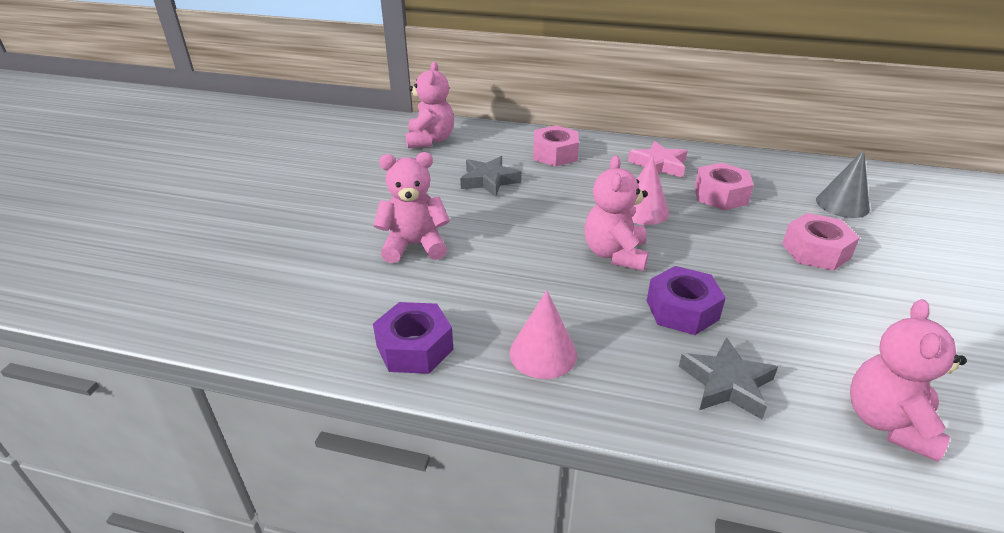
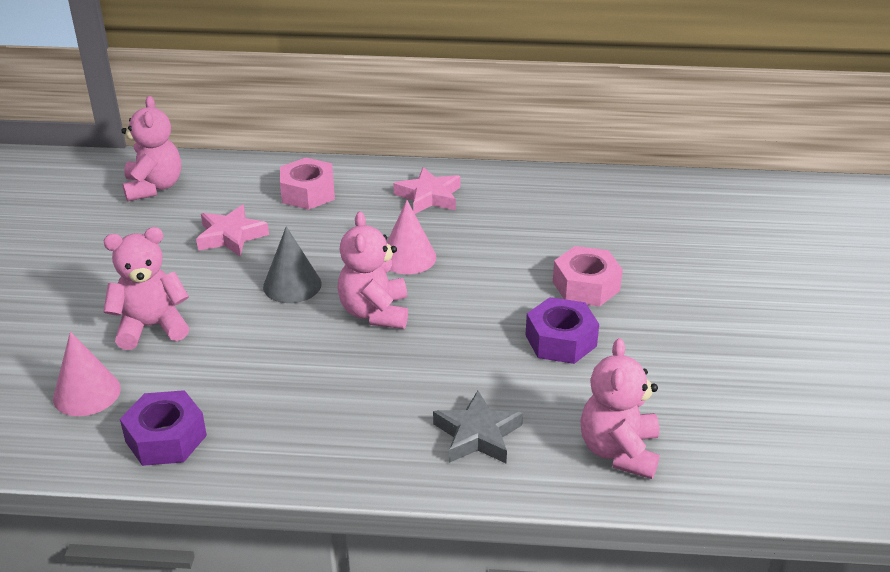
camera: 10 degrees left, 0 degrees up
(489, 180) = (231, 236): grey star -> pink star
(543, 353) = (299, 428): pink cone -> pink cone (87, 393)
(682, 310) = (441, 366): purple nut -> purple nut (560, 340)
(720, 195) = (495, 229): pink nut -> none
(842, 204) = (624, 227): grey cone -> grey cone (292, 285)

